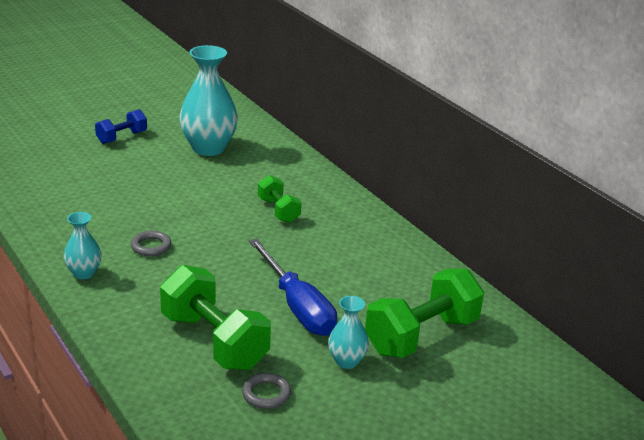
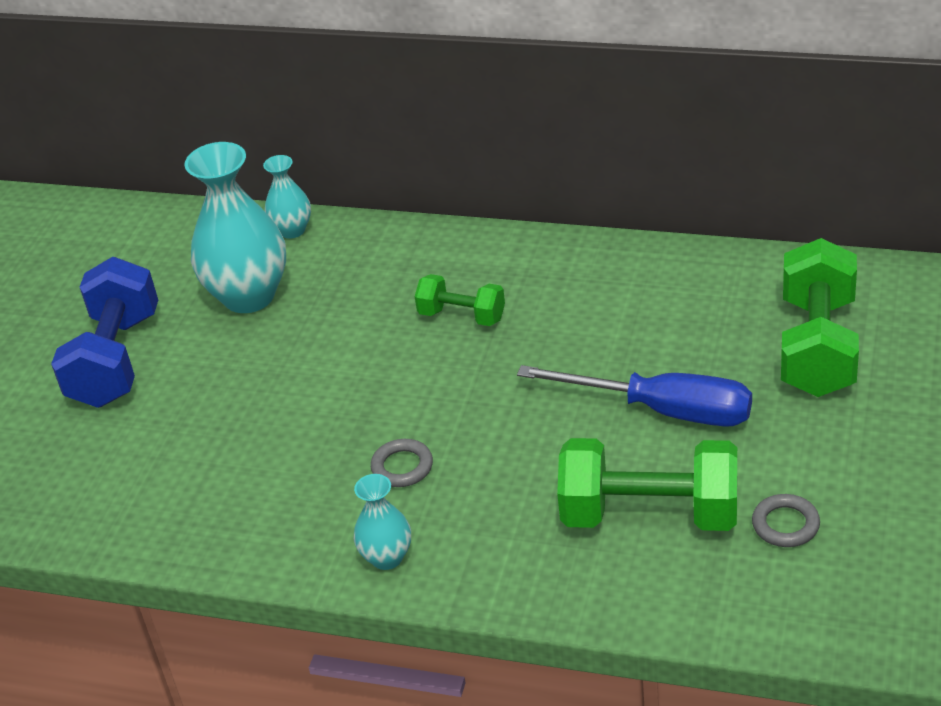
camera: 35 degrees left, 10 degrees up
(122, 137) = (116, 360): blue dumbbell -> blue dumbbell, size x1.81
(346, 361) = (798, 429): turquoise vase -> turquoise vase (292, 230)

